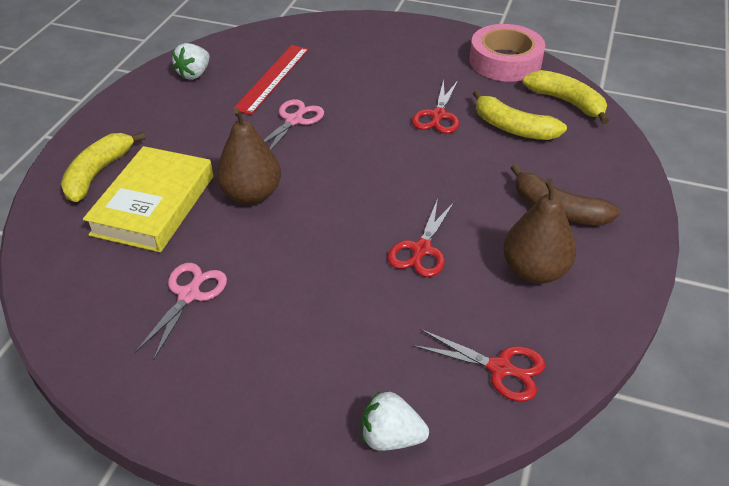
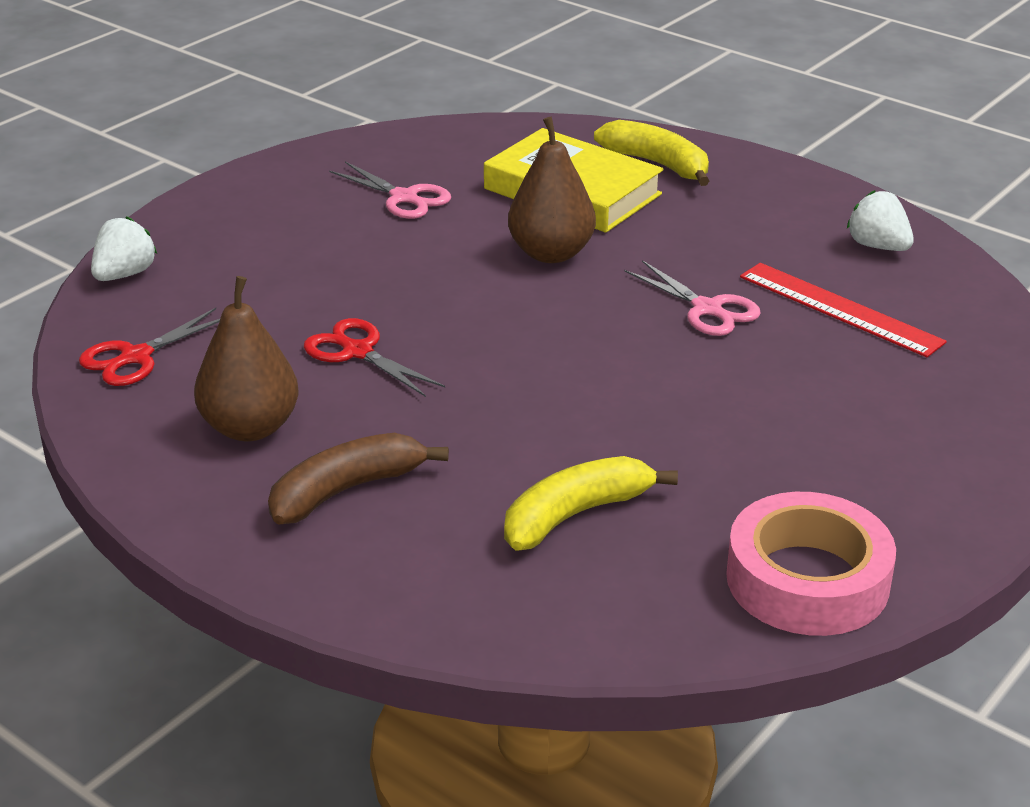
camera: 110 degrees right, 10 degrees down
(438, 116) = (653, 443): red scissors -> none
(567, 102) = (622, 611): yellow banana -> none

